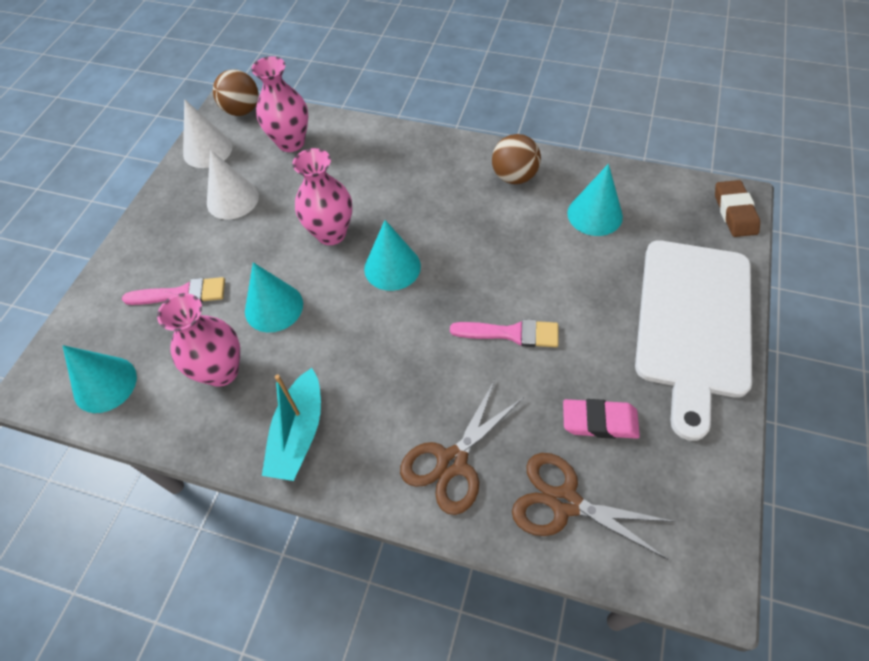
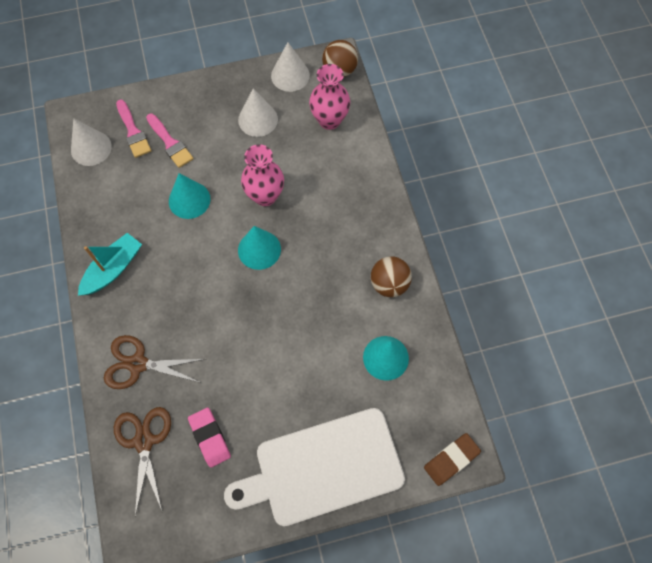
camera: 55 degrees right, 10 degrees up
(105, 384) = (91, 148): turquoise cone -> white cone
(221, 371) = (130, 201): pink vase -> none
(298, 433) = (113, 269): turquoise boat -> turquoise boat turned 150 degrees clockwise
(511, 333) = (247, 351): pink brush -> pink brush (133, 131)

